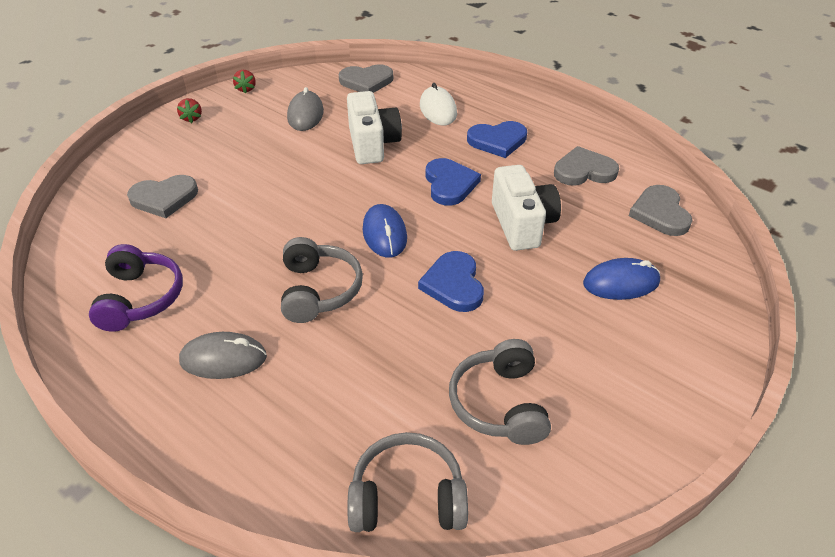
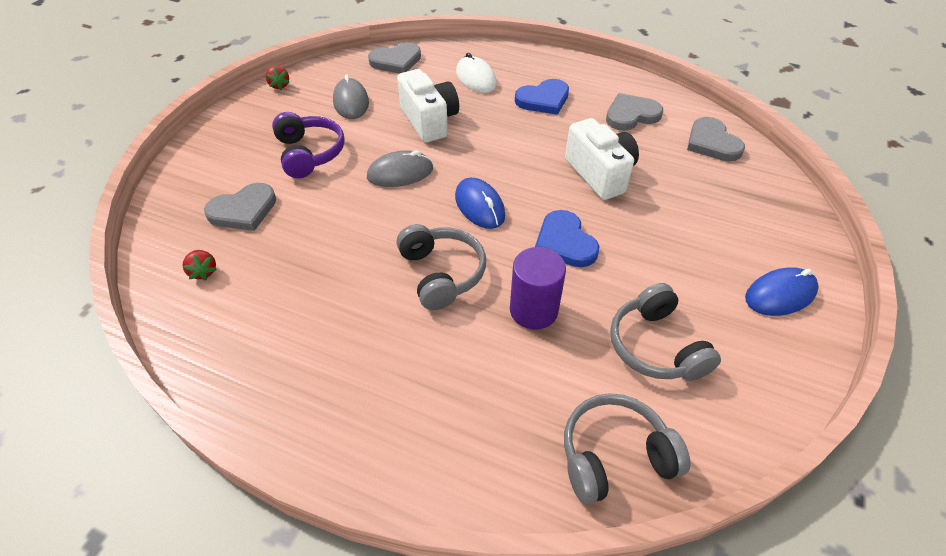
camera: 15 degrees left, 5 degrees up
(140, 298) = (264, 318): purple headphones -> purple headphones (309, 153)
(192, 118) = (236, 123): red strawberry -> red strawberry (203, 272)
(223, 359) = (378, 362): grey mouse -> grey mouse (400, 173)
(392, 343) = (533, 310): none -> purple cylinder
(449, 184) = (518, 147): blue heart -> none
(621, 283) = (708, 212): blue mouse -> blue mouse (780, 294)

